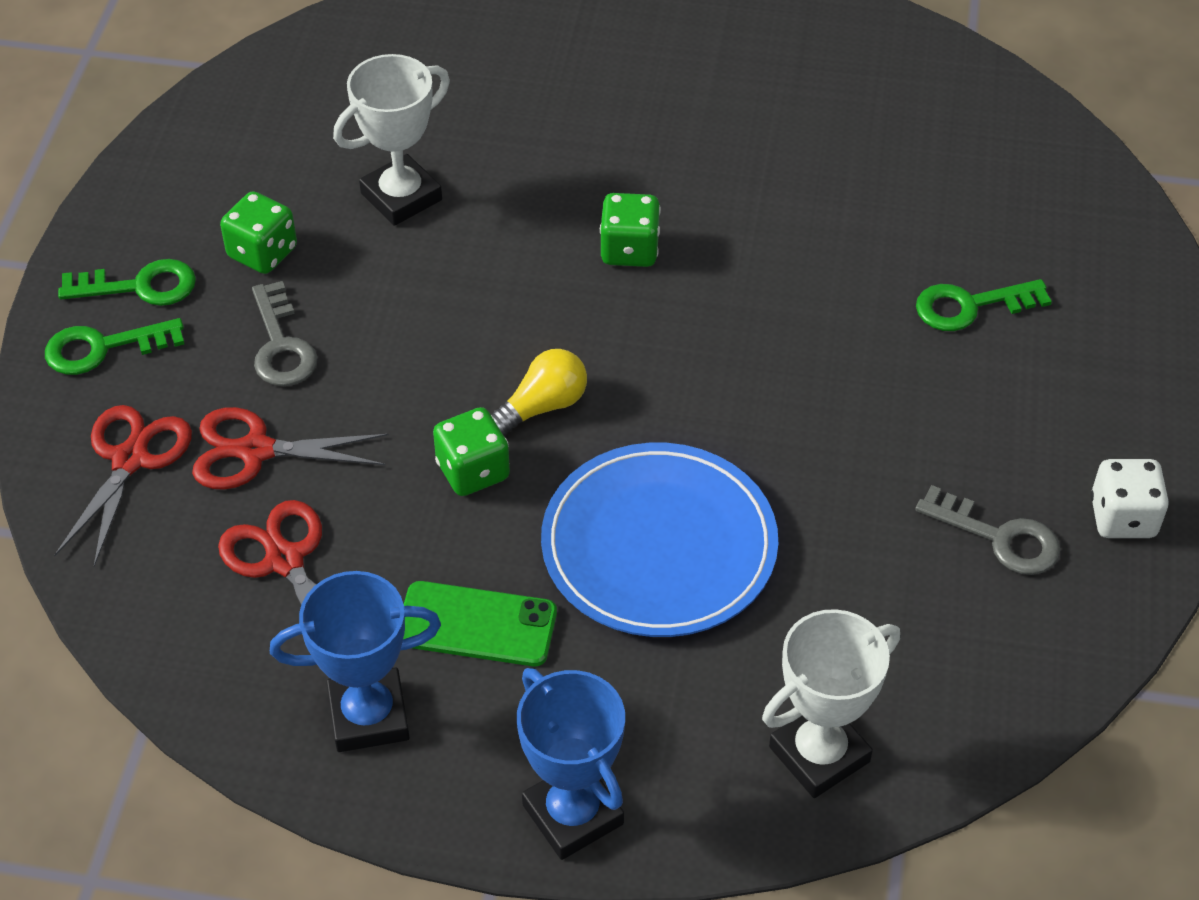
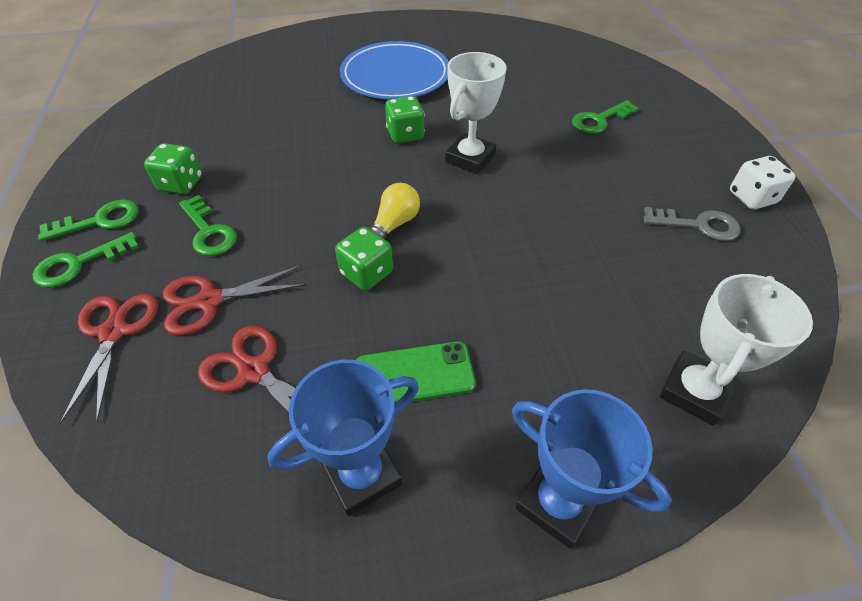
camera: 20 degrees left, 0 degrees up
(281, 345) = (209, 231): grey key -> green key
(401, 197) = (260, 138): white trophy -> white trophy (470, 158)
(659, 546) = (509, 285): blue plate -> blue plate (395, 75)

